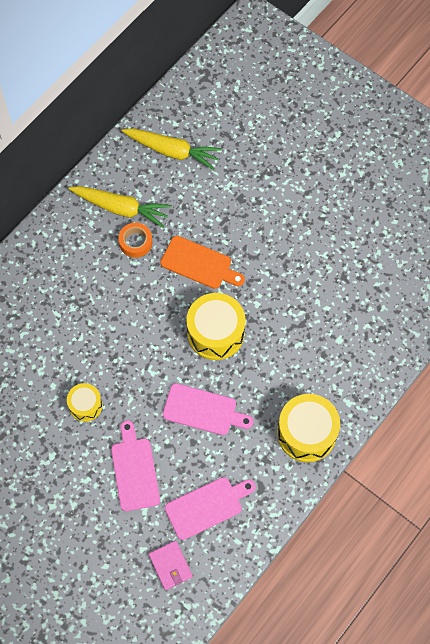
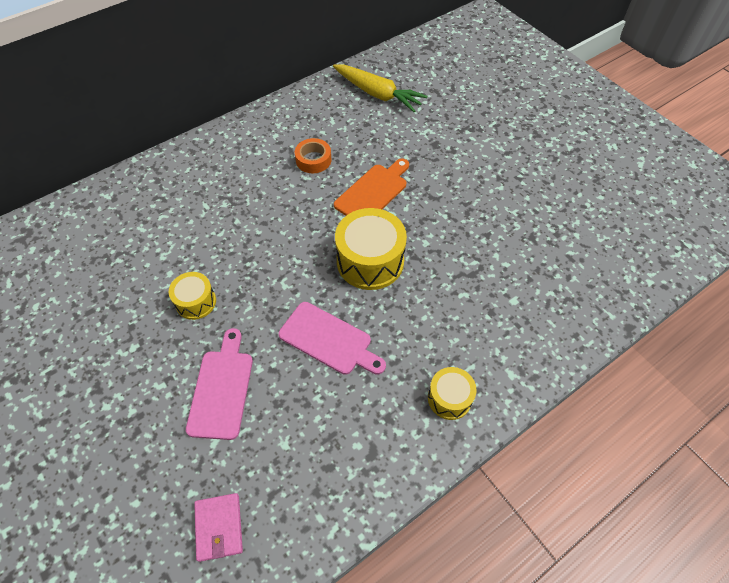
camera: 15 degrees right, 10 degrees down
(121, 208) = (310, 129): yellow carrot -> none
(199, 264) = (373, 192): orange cutting board -> orange cutting board turned 90 degrees counterclockwise
(207, 506) = (295, 458): pink cutting board -> none
(306, 433) = (449, 398): yellow drum -> yellow drum, size x0.57

